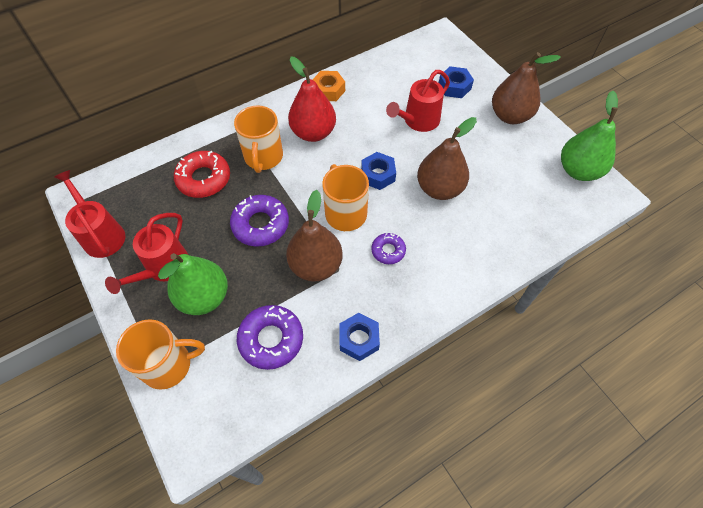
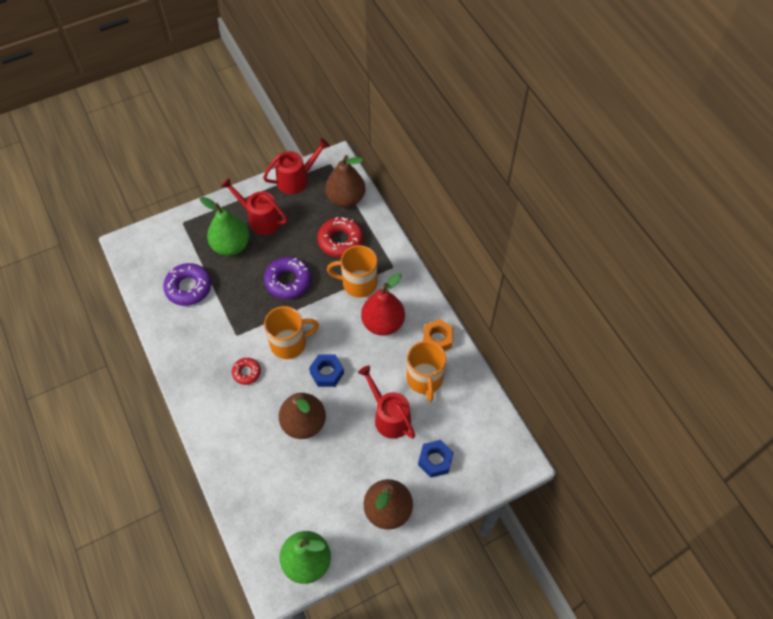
camera: 95 degrees right, 0 degrees up
(168, 364) = (185, 228): orange mug -> orange mug (425, 379)
(316, 265) = (243, 319): brown pear -> brown pear (346, 199)
(359, 339) = (175, 344): blue nut -> none
(388, 251) = (246, 372): purple donut -> red donut

